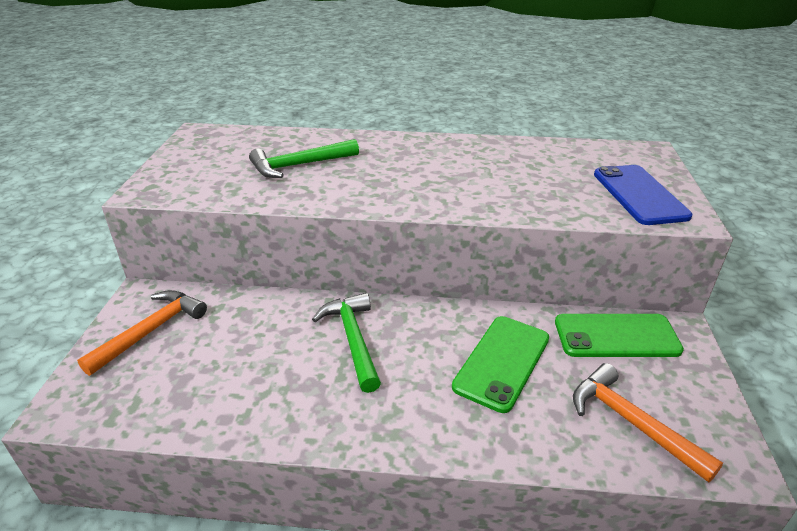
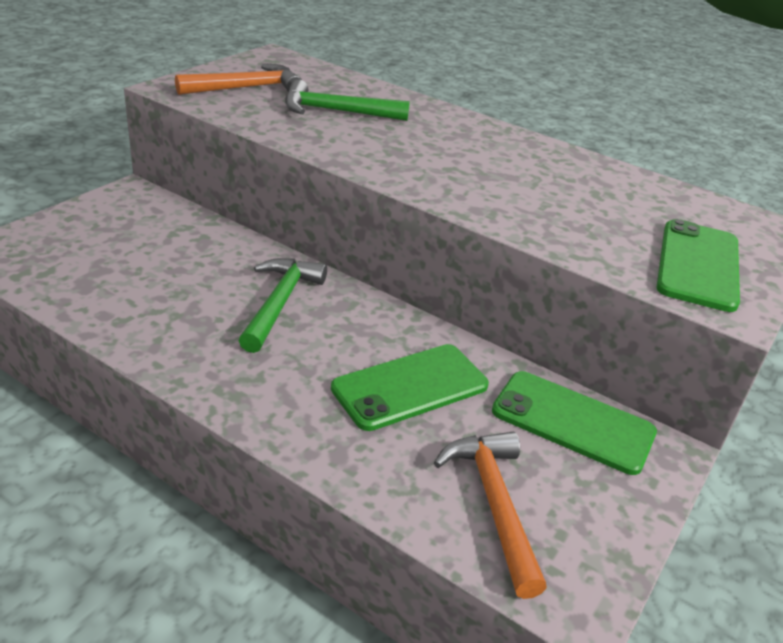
camera: 25 degrees right, 0 degrees up
(151, 330) = (112, 222): orange hammer -> orange hammer (247, 88)
(639, 195) = (697, 265): blue phone -> green phone

